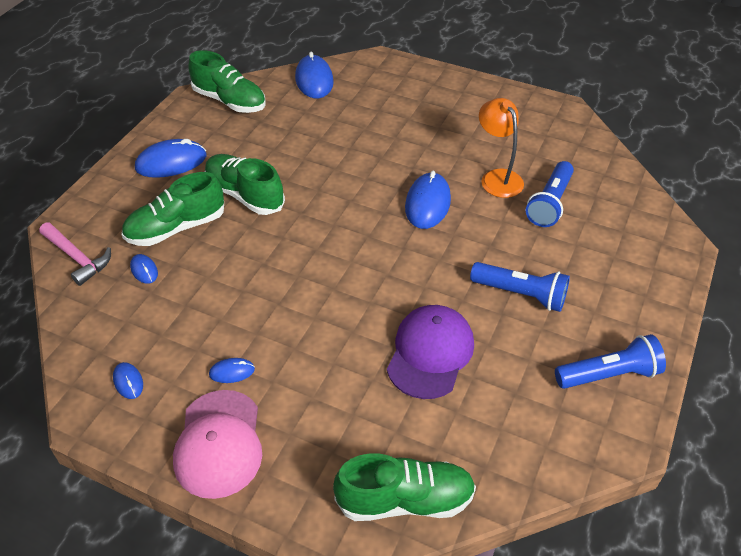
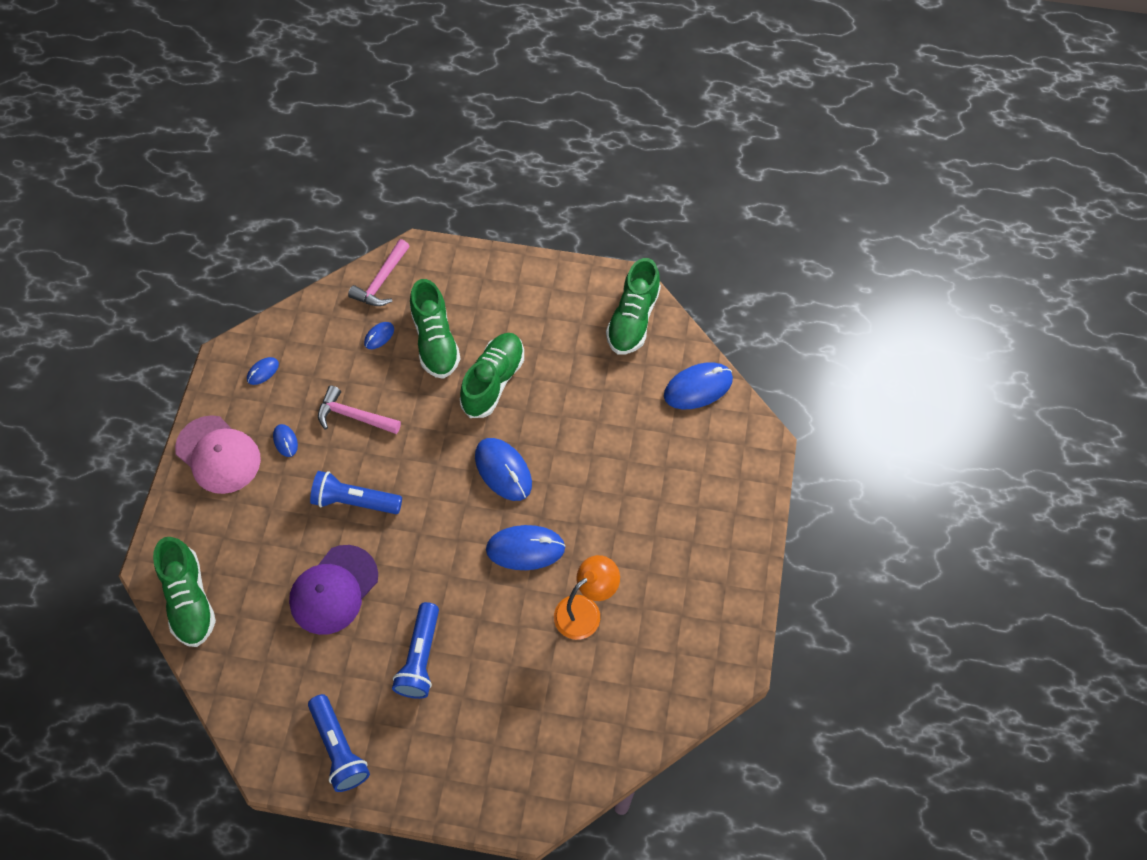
camera: 75 degrees right, 15 degrees up
(171, 162) = (522, 303): blue mouse -> blue mouse (503, 470)
(176, 228) = (435, 341): green shoe -> green shoe turned 150 degrees counterclockwise
(219, 443) = (218, 455): pink cap -> pink cap turned 120 degrees counterclockwise
(230, 306) = (353, 416): none -> pink hammer
(430, 353) = (334, 590): purple cap -> purple cap turned 120 degrees clockwise
(549, 203) = (558, 670): blue flashlight -> blue flashlight (355, 501)

